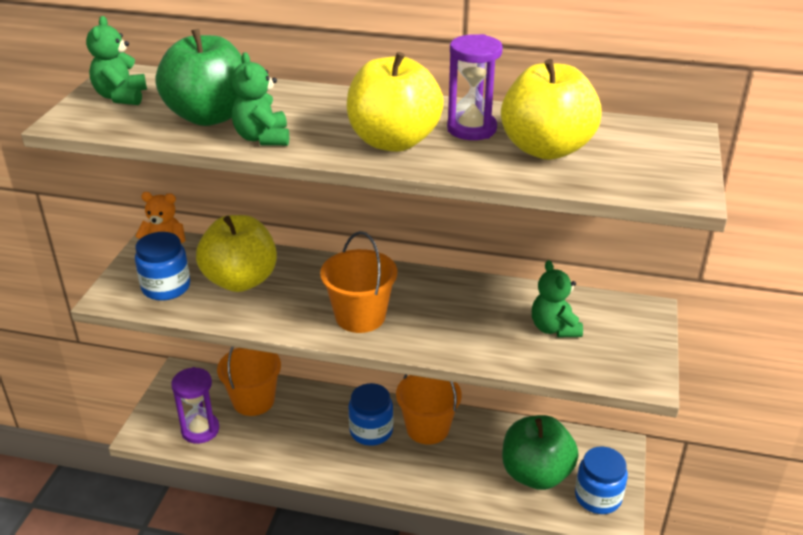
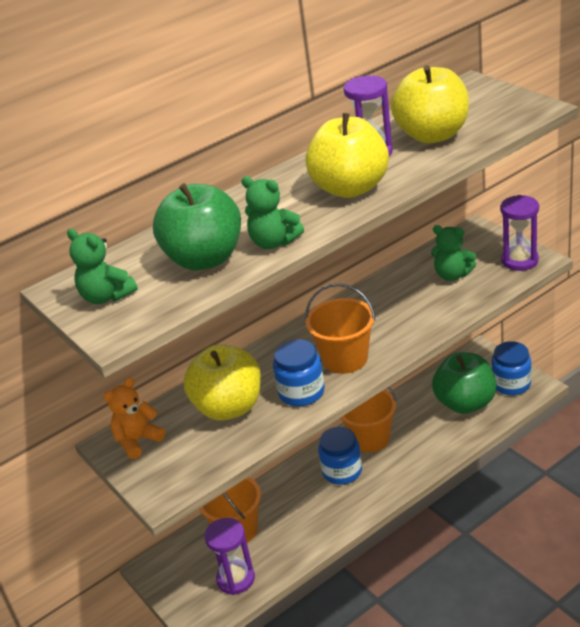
camera: 45 degrees left, 0 degrees up
(166, 287) = (188, 455): blue jar -> blue jar (301, 392)
(630, 366) = (519, 260): none -> purple hourglass

